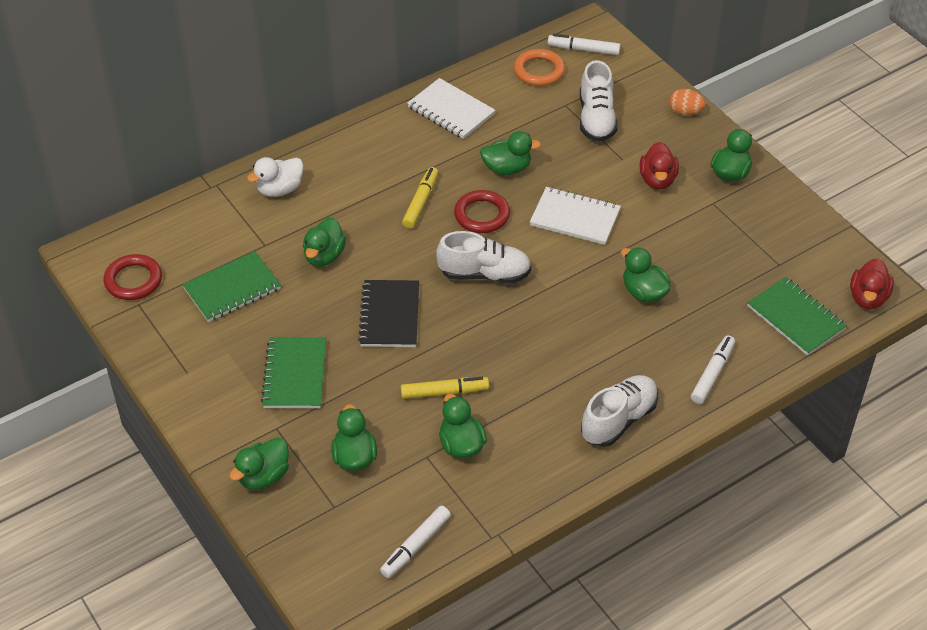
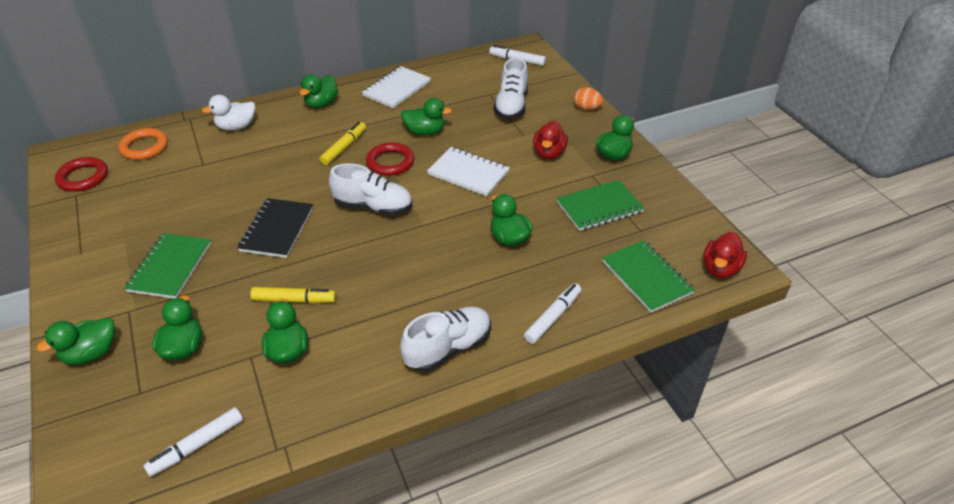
camera: 10 degrees right, 5 degrees down
(232, 289) = (157, 193): green notebook -> green notebook (599, 207)
(324, 256) = (246, 177): green duck -> green duck (321, 104)
(451, 111) = (397, 89): white notebook -> white notebook turned 75 degrees clockwise
(539, 71) = (477, 70): orange ring -> orange ring (144, 147)

